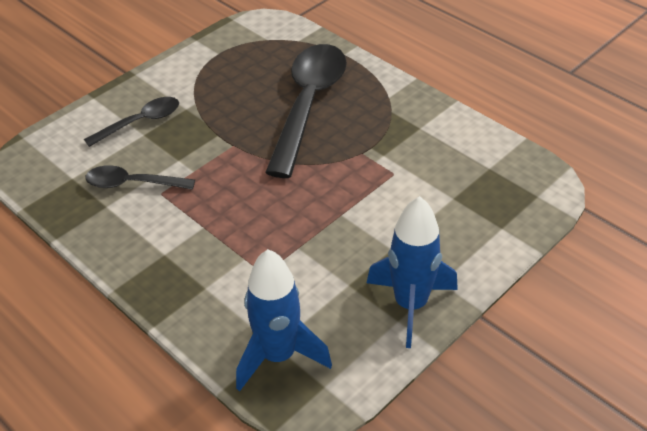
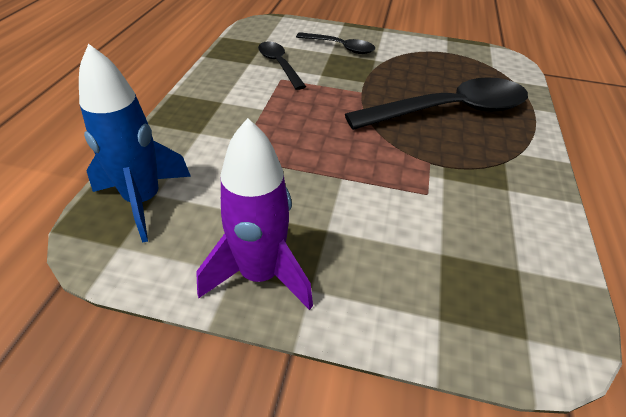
camera: 55 degrees right, 0 degrees up
(410, 305) = (260, 274): blue rocket -> purple rocket

